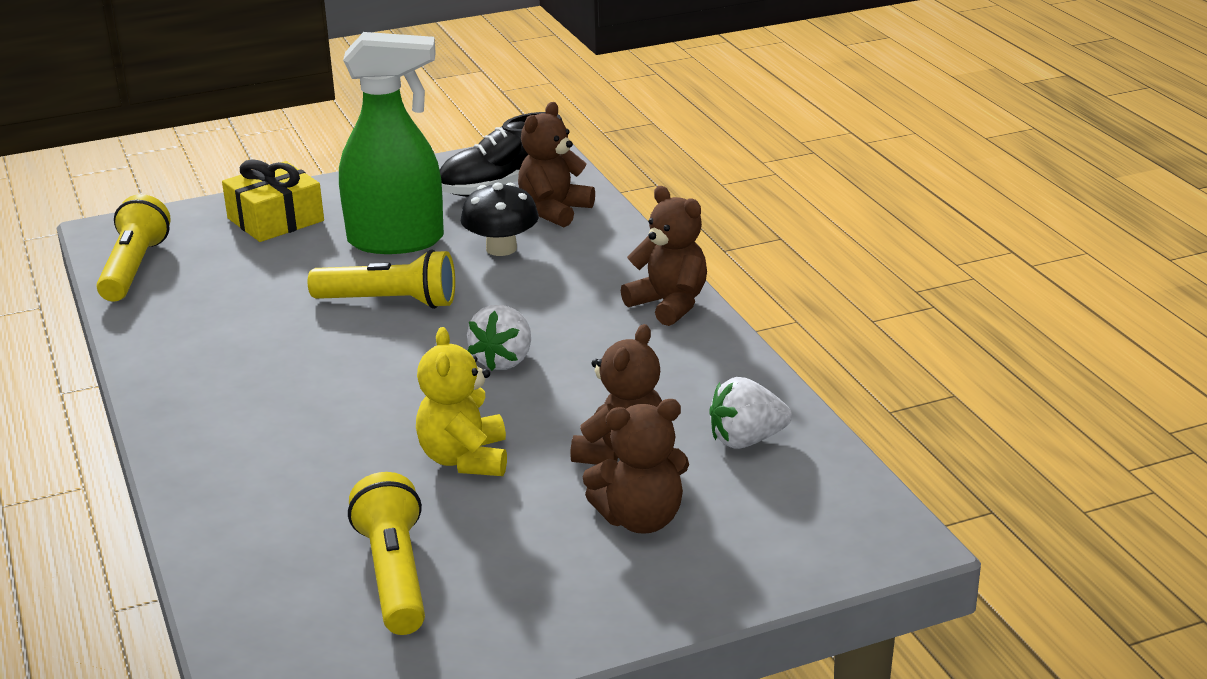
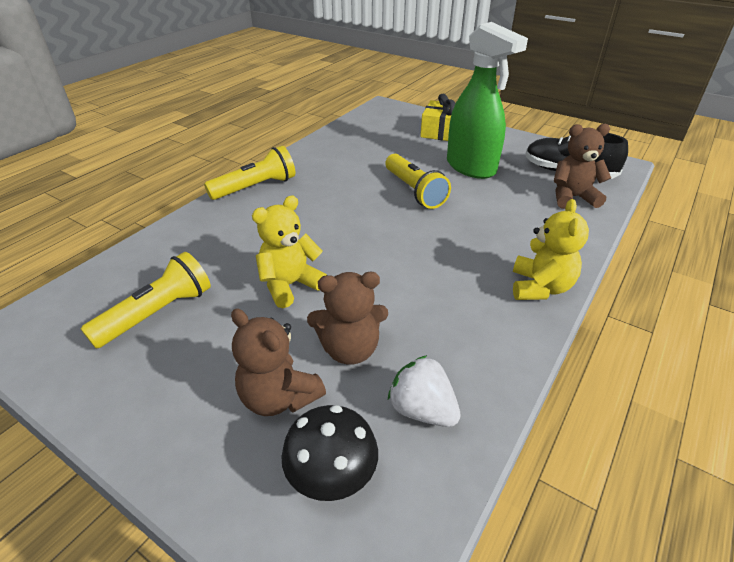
camera: 55 degrees right, 10 degrees up
(134, 268) = (362, 122): yellow flashlight -> yellow flashlight (255, 187)
(501, 248) = (510, 199): black mushroom -> black mushroom (332, 475)
(503, 360) = (402, 252): white strawberry -> none
(669, 304) = (540, 287): brown teddy bear -> yellow teddy bear

